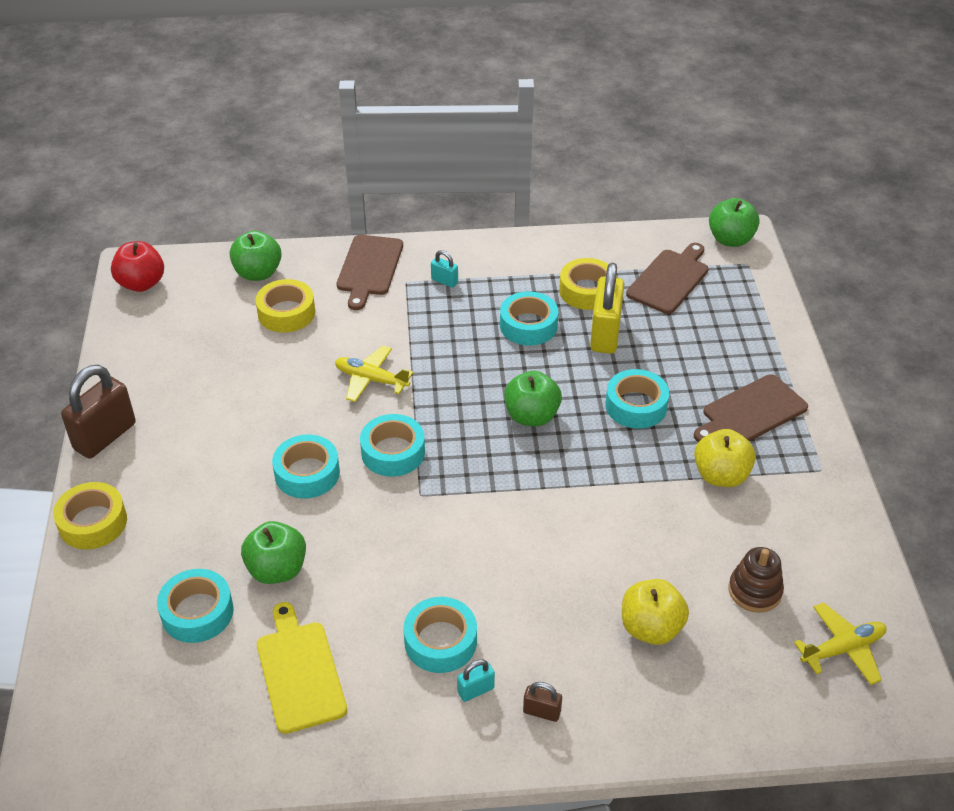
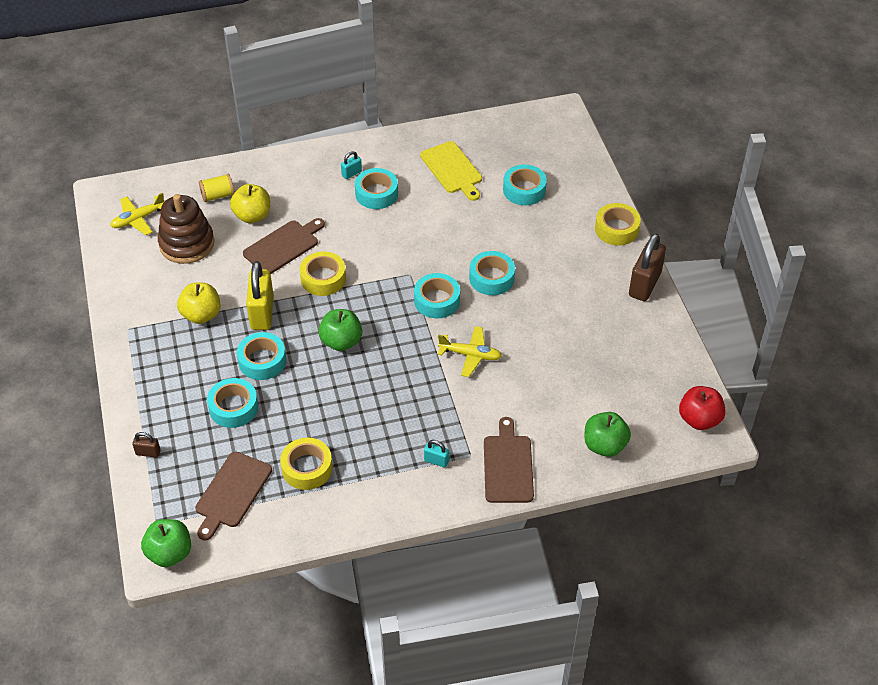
camera: 170 degrees right, 5 degrees up
(277, 569) = (487, 218): green apple -> none
(286, 313) = (561, 407): yellow tape -> yellow tape (323, 278)
(528, 325) = (354, 423): turquoise tape -> turquoise tape (233, 407)
(542, 712) = (313, 168): brown padlock -> brown padlock (148, 453)
(605, 334) = (288, 424): yellow padlock -> yellow padlock (262, 313)
(711, 678) = (218, 195): none -> yellow spool
(751, 412) = (173, 368): brown cutting board -> brown cutting board (283, 246)
(754, 591) = (187, 244): brown stacking toy -> brown stacking toy, size x1.63

